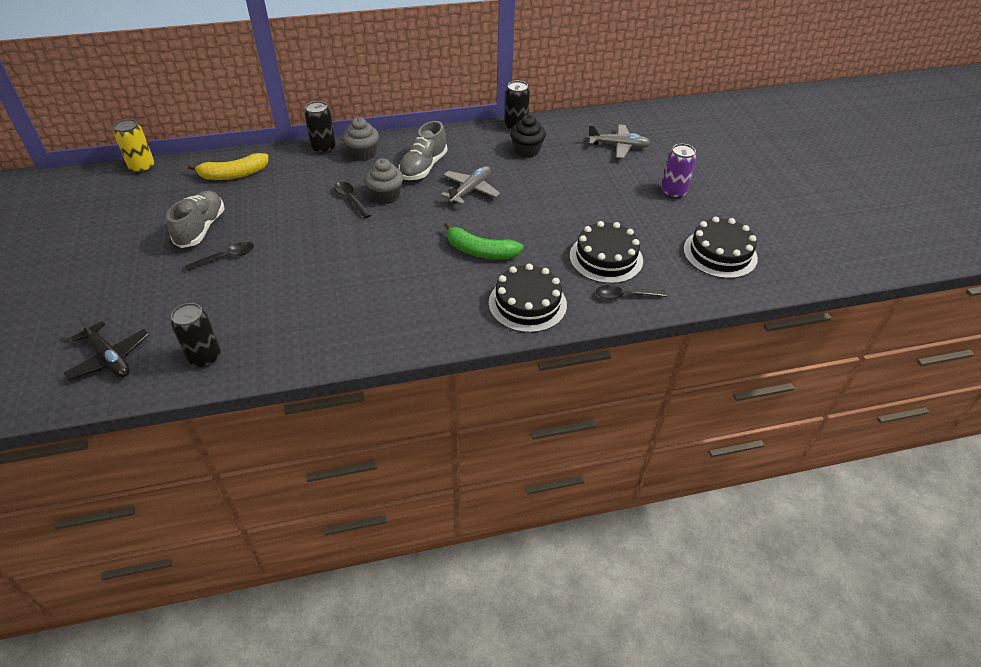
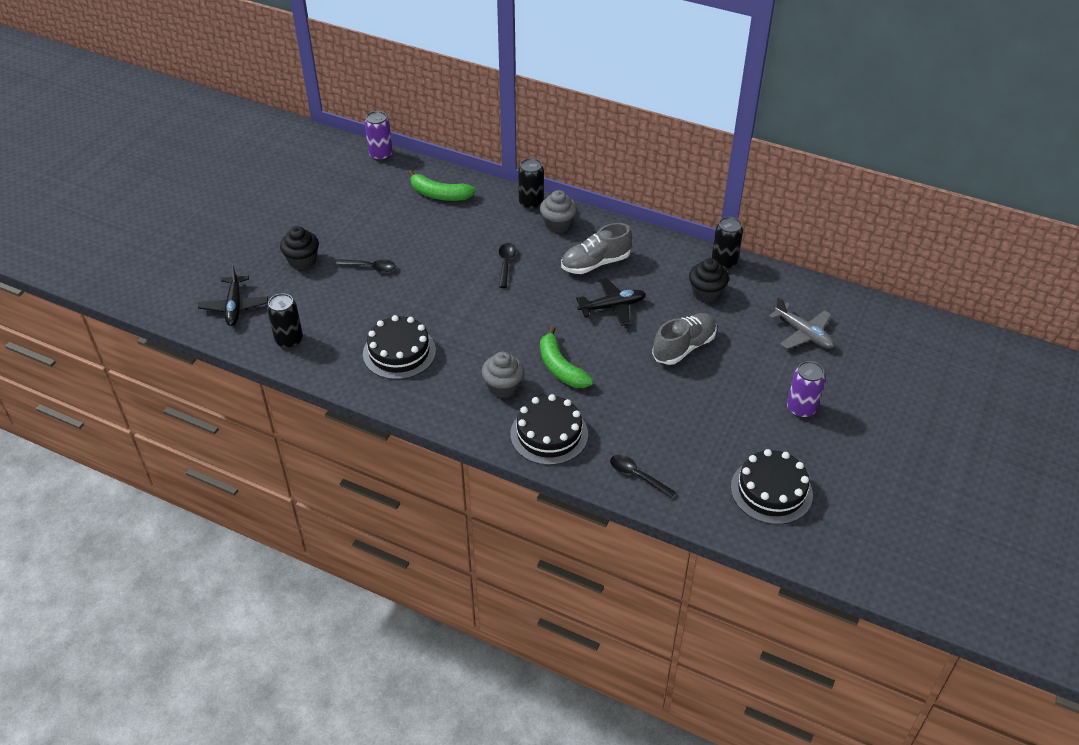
camera: 40 degrees right, 0 degrees up
(142, 167) = (381, 155): yellow can -> purple can
(148, 283) = (302, 261): none -> black cupcake
(201, 228) = (374, 233): grey shoe -> grey shoe (684, 347)
(233, 174) = (439, 194): yellow banana -> green banana
(386, 196) = (536, 275): grey cupcake -> grey cupcake (503, 387)
(470, 190) = (612, 307): grey plane -> black plane
(606, 258) = (659, 434): black cake -> black cake (399, 352)

